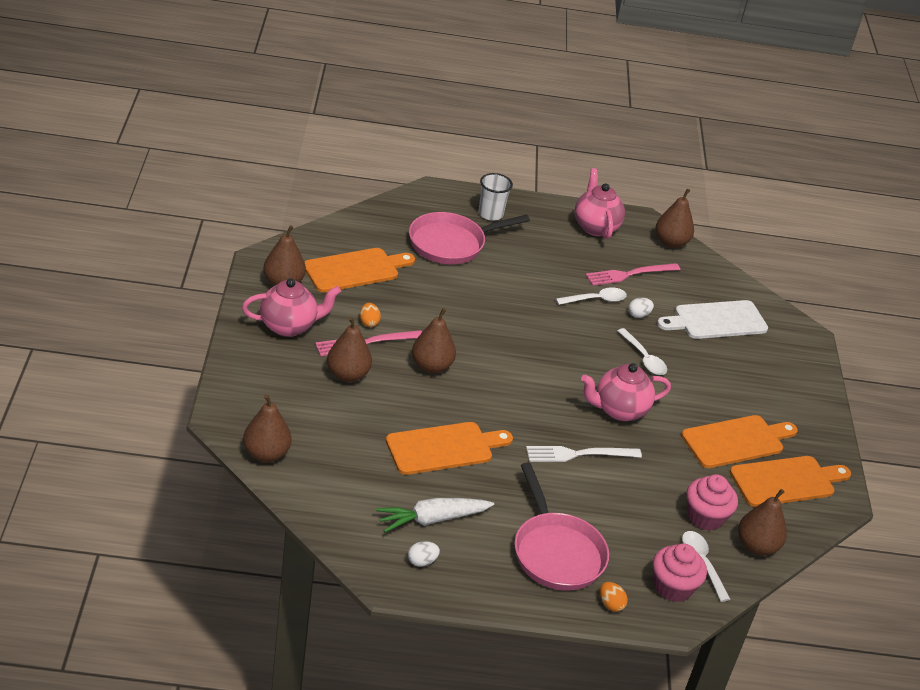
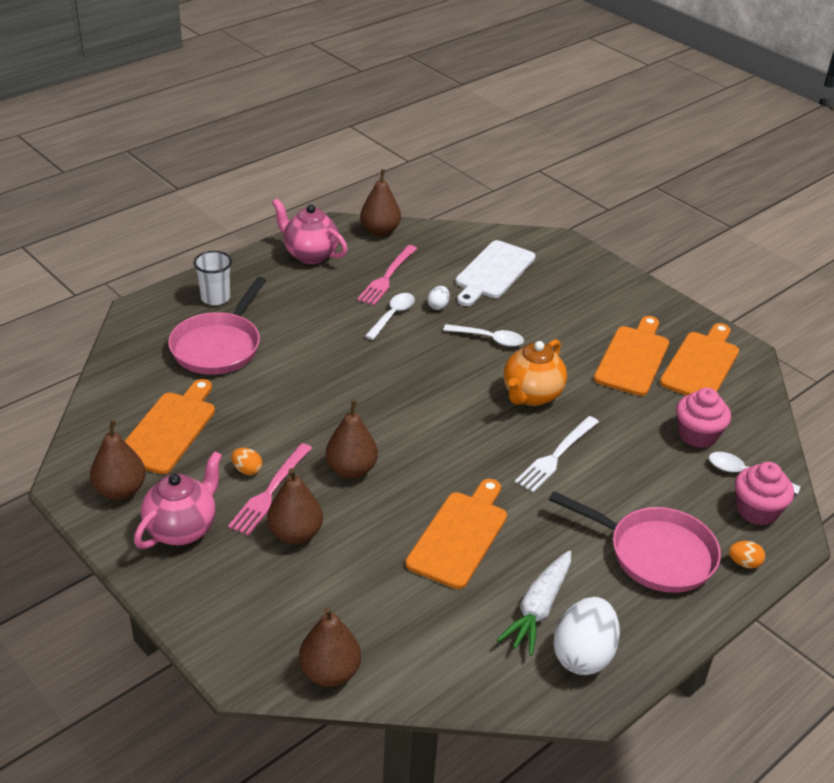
camera: 40 degrees left, 0 degrees up
(422, 561) = (583, 655): white egg -> white egg, size x2.15
(619, 410) = (531, 395): pink teapot -> orange teapot
(756, 546) = (754, 430): brown pear -> none

